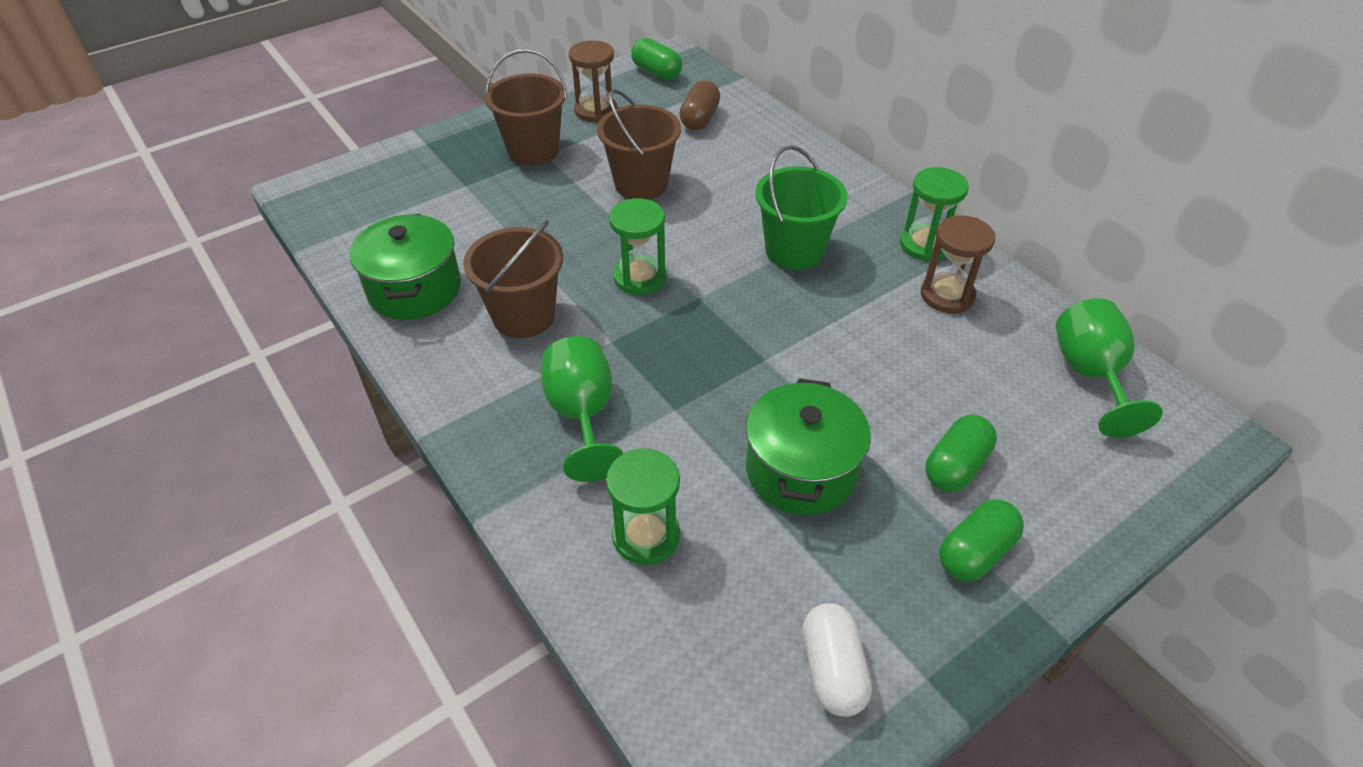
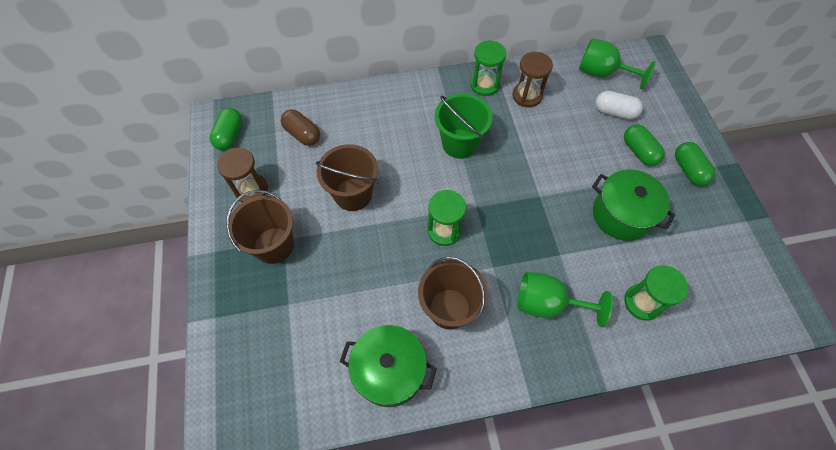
camera: 65 degrees left, 15 degrees up
(656, 72) = (230, 136): green capsule -> green capsule turned 60 degrees counterclockwise
(833, 670) = (736, 254): white capsule -> white capsule (614, 112)

